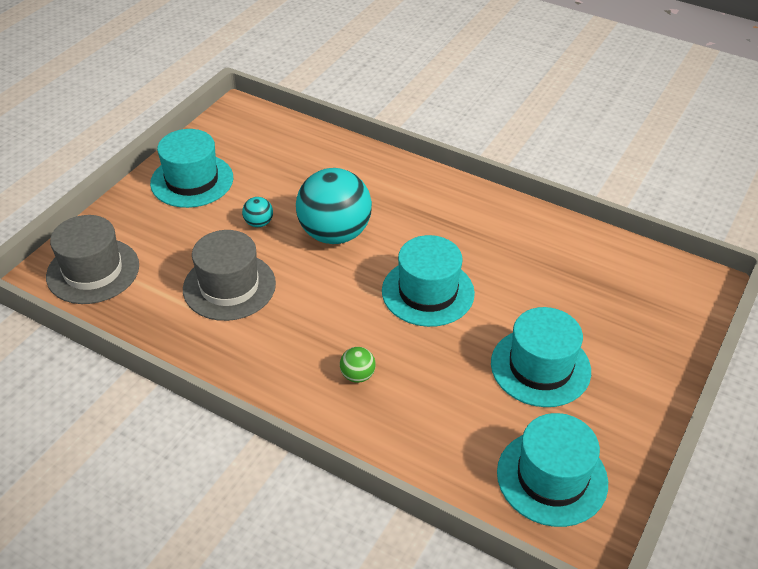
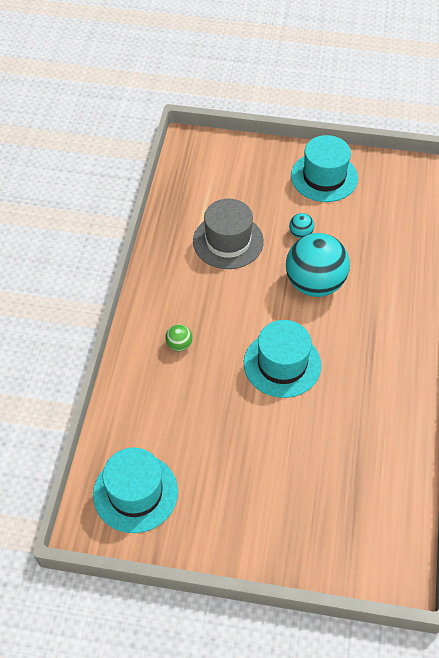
camera: 70 degrees right, 10 degrees up
(93, 271) = (206, 164): grey hat -> none
(540, 367) = (238, 462): turquoise hat -> none

